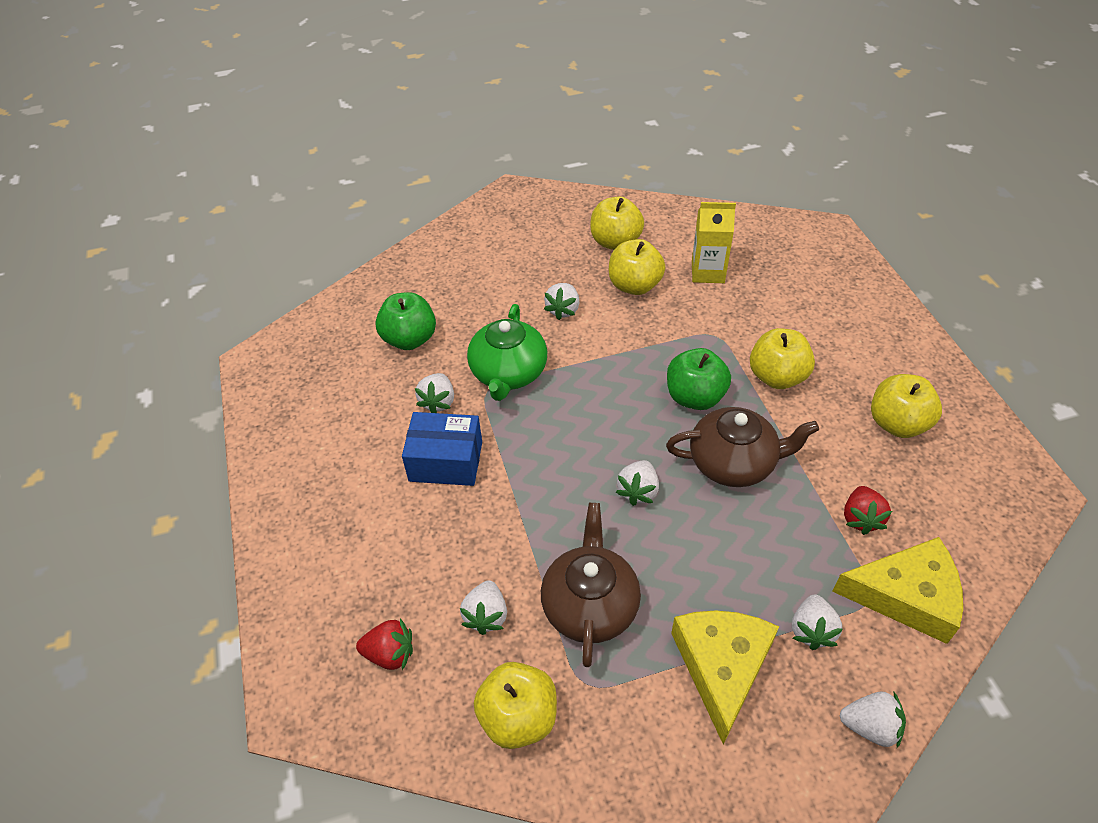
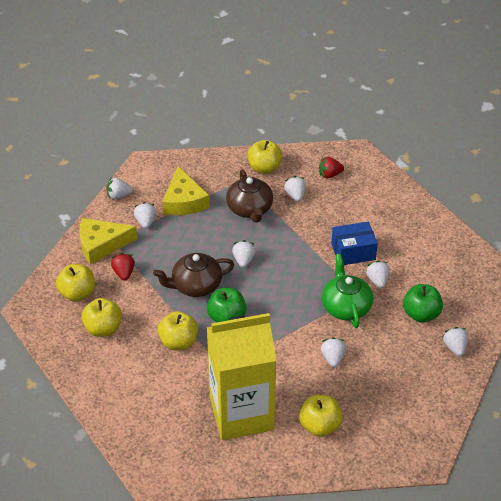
camera: 160 degrees right, 5 degrees down
(397, 289) = (455, 347): none -> white strawberry
(634, 285) = (291, 389): yellow apple -> yellow apple (77, 294)
(707, 272) = (241, 414): yellow carton -> yellow carton, size x2.20

